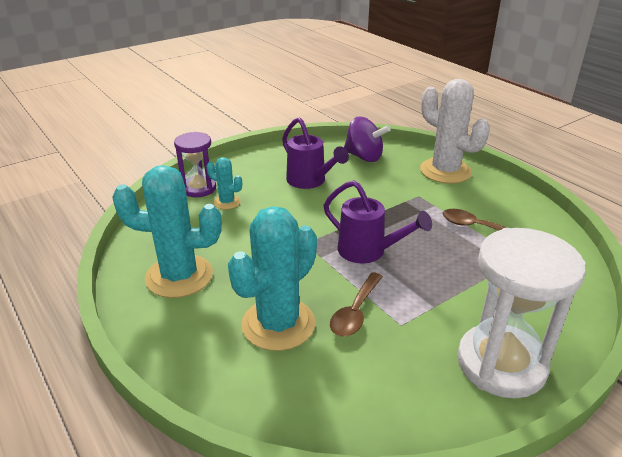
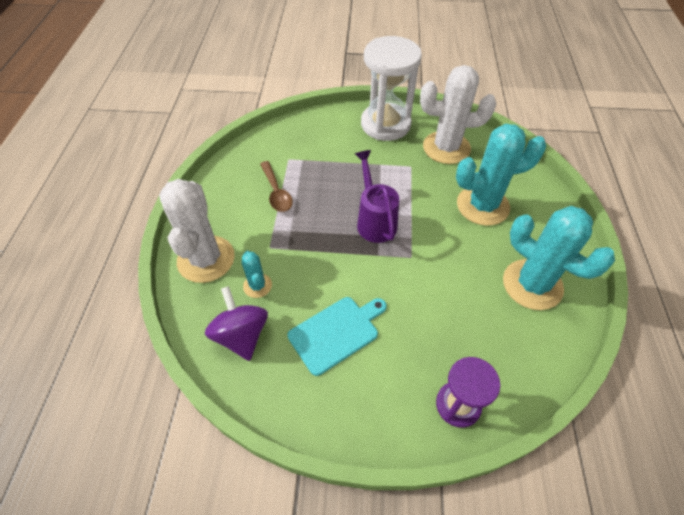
camera: 140 degrees left, 20 degrees up
(227, 202) = (442, 356): turquoise cactus -> turquoise cactus (257, 286)
(309, 181) = (336, 333): purple watering can -> turquoise cutting board
(355, 312) = (429, 186): brown spoon -> none
(389, 378) = (446, 148): none -> white cactus

